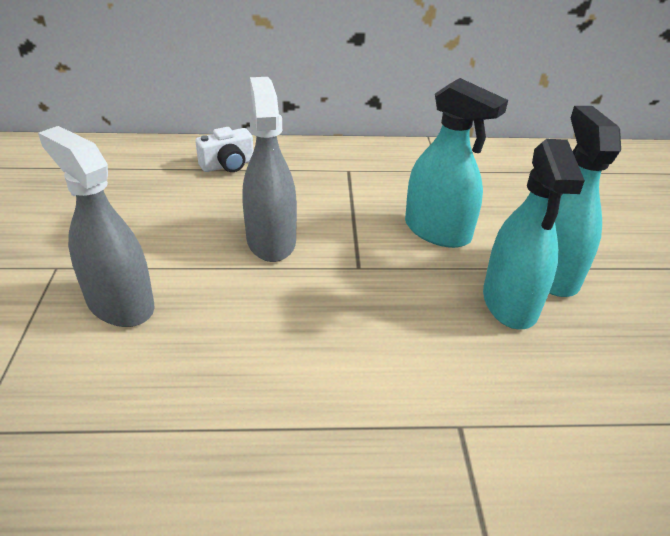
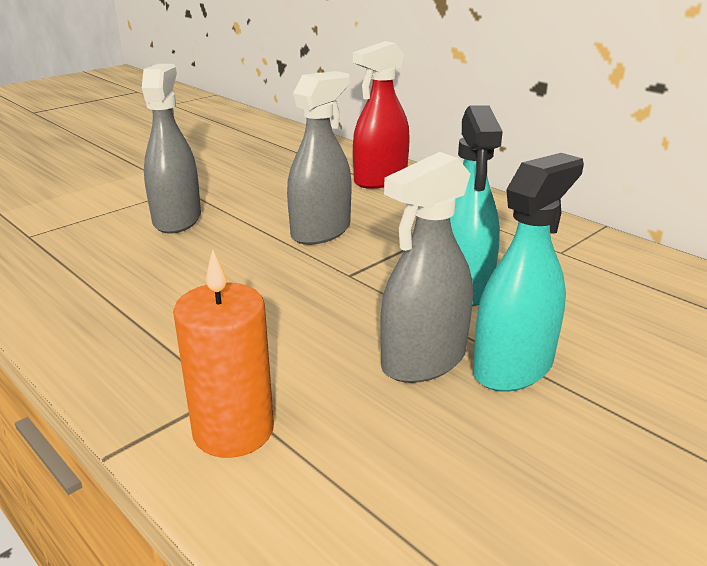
camera: 50 degrees right, 10 degrees down
(228, 165) = (380, 180): white camera -> red spray bottle
(510, 303) = (423, 360): turquoise spray bottle -> grey spray bottle
(515, 446) = (233, 430): none -> orange candle

